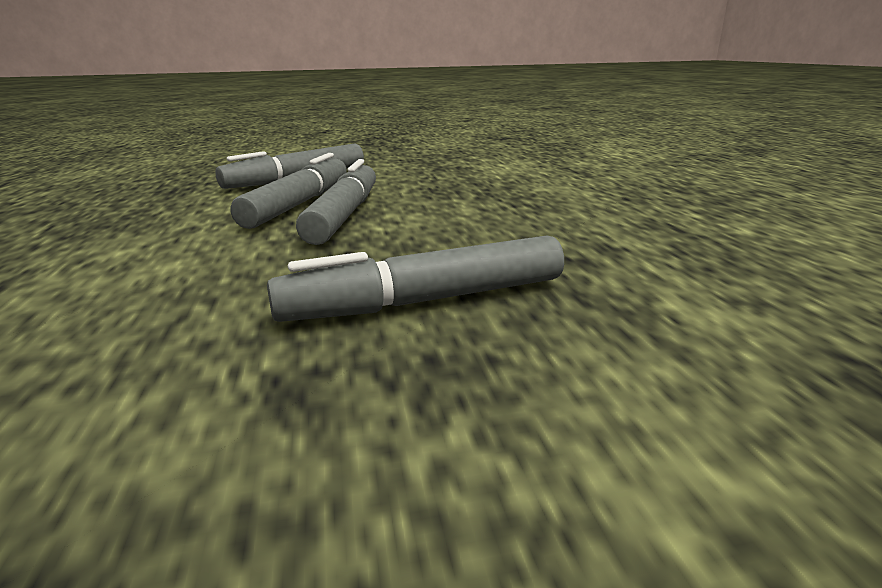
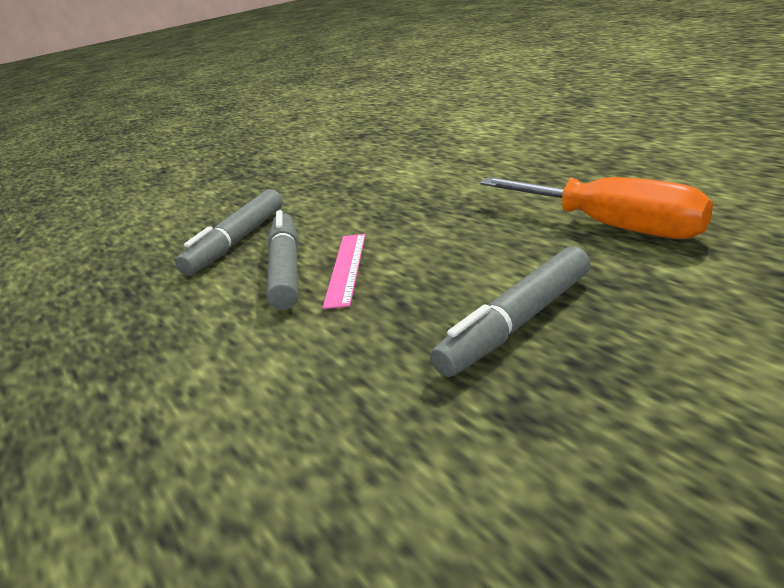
camera: 20 degrees left, 5 degrees up
(344, 215) = (346, 268): grey marker -> pink ruler
(654, 248) = (611, 226): none -> orange screwdriver

